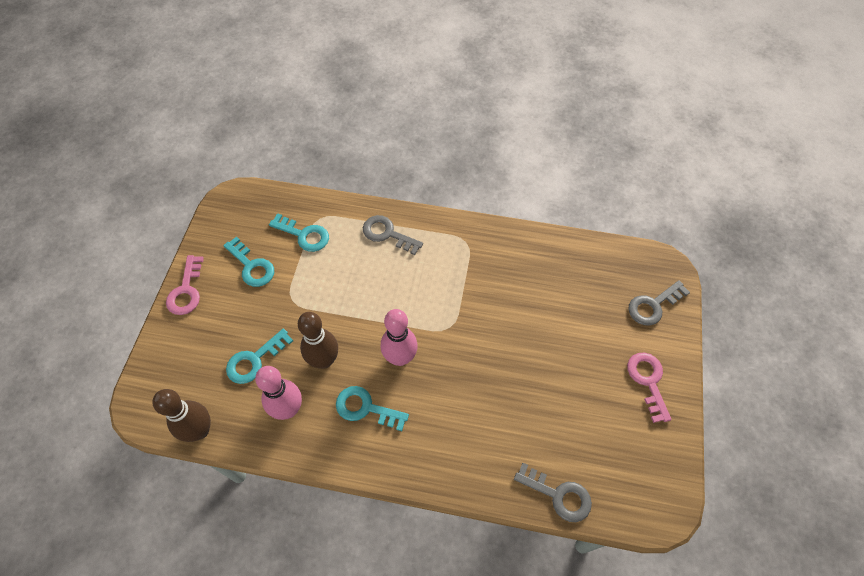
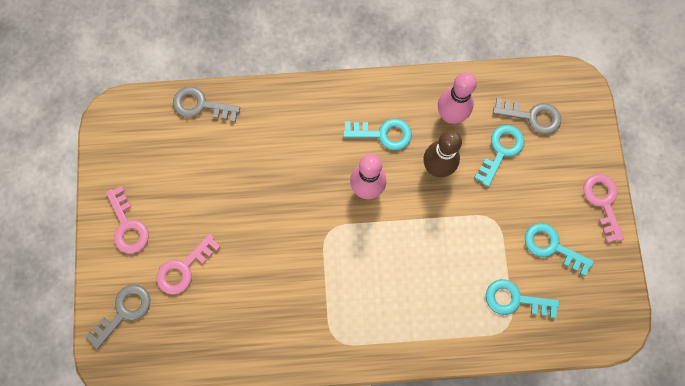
camera: 165 degrees right, 15 degrees up
(200, 430) = (517, 79): brown bowling pin -> none
(387, 234) = (425, 326): grey key -> grey key (532, 116)
(594, 329) = (184, 268): none -> pink key

